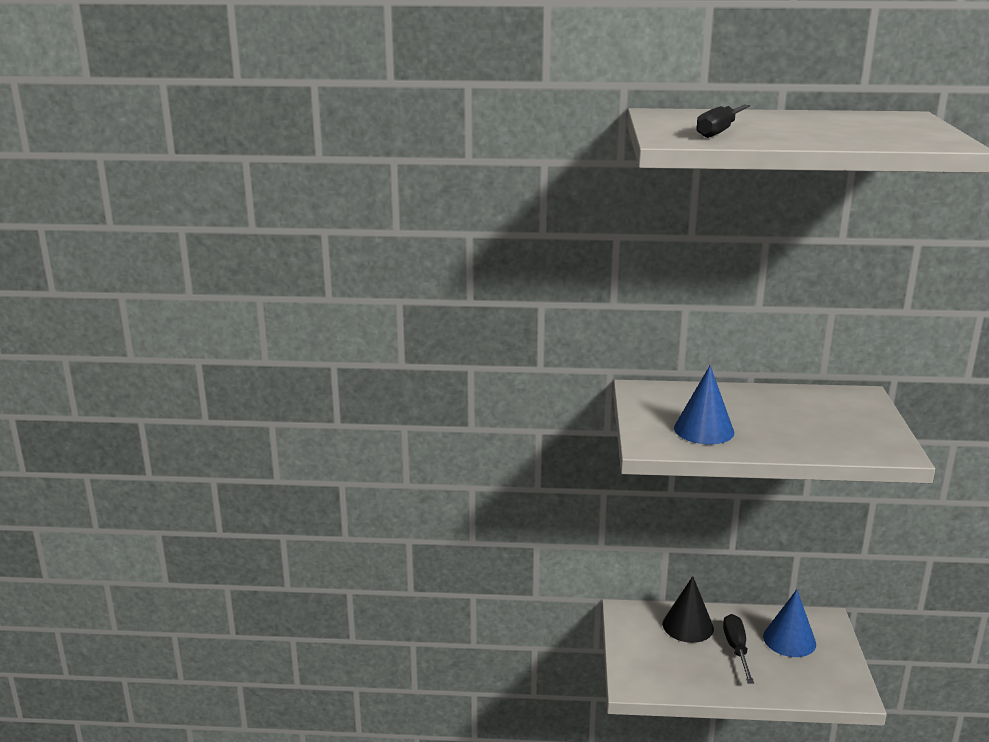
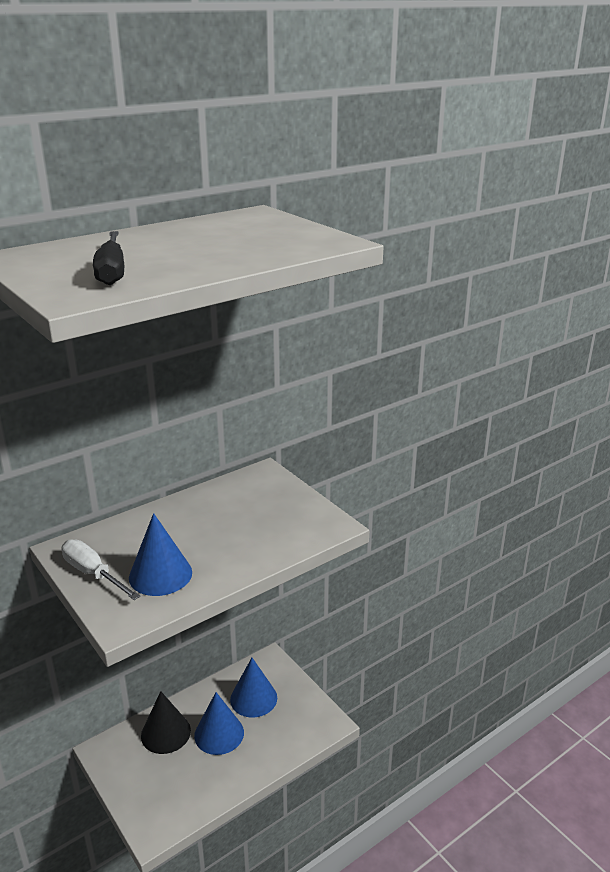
camera: 40 degrees left, 5 degrees up
(650, 411) = (93, 574): none -> white screwdriver
(736, 649) = (219, 734): black screwdriver -> blue cone

